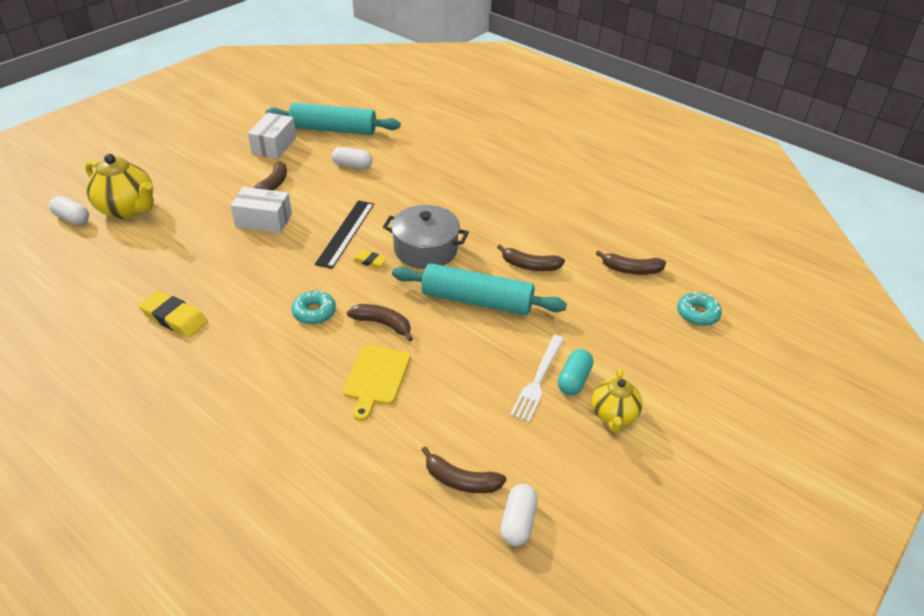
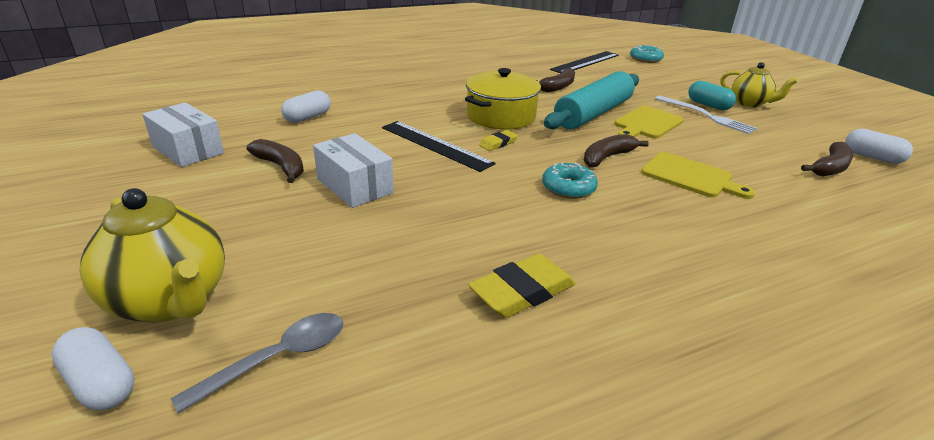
camera: 65 degrees left, 10 degrees down
(72, 218) = (101, 383): white capsule -> white capsule turned 75 degrees clockwise
(97, 255) = (278, 358): none -> grey spoon
(128, 209) = (170, 301): yellow teapot -> yellow teapot turned 75 degrees clockwise
(263, 220) = (355, 186): white box -> white box turned 75 degrees counterclockwise
(333, 129) = (214, 112): turquoise rolling pin -> none
(425, 249) = (501, 116): grey pot -> yellow pot
(479, 339) = (647, 124): none -> yellow cutting board
(631, 270) = (585, 62): brown banana -> black ruler

